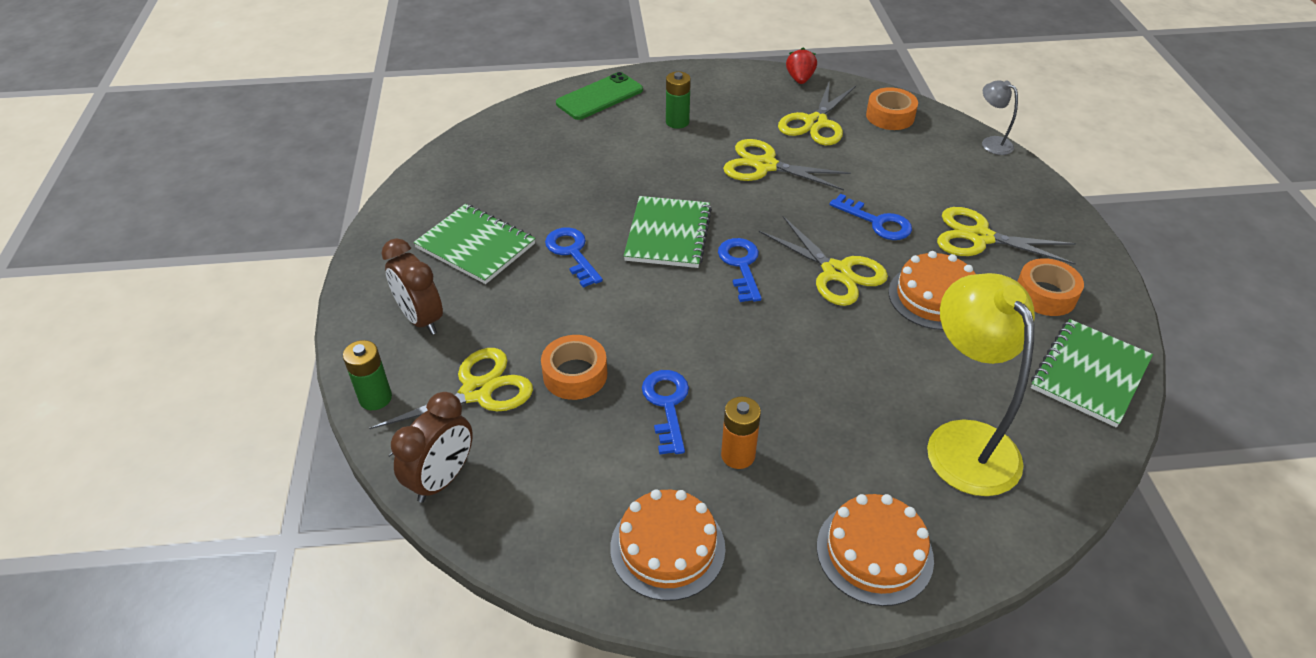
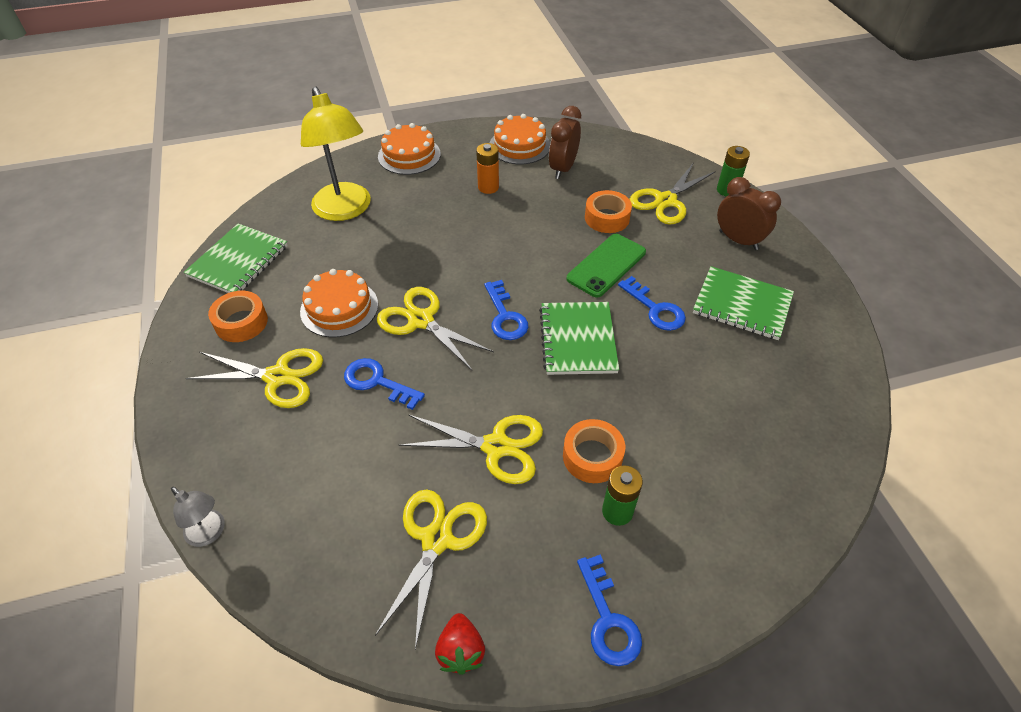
camera: 170 degrees right, 5 degrees up
(442, 479) = (656, 158): brown clock -> brown clock (563, 168)
(599, 97) = (739, 551): green phone -> green phone (606, 265)
(667, 405) = (539, 208): blue key -> blue key (608, 619)
(890, 116) = (333, 572): orange tape -> orange tape (592, 456)

